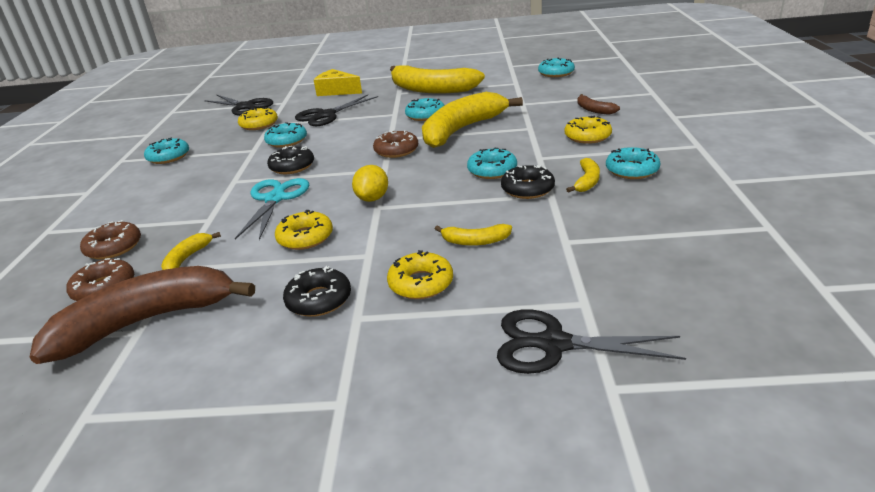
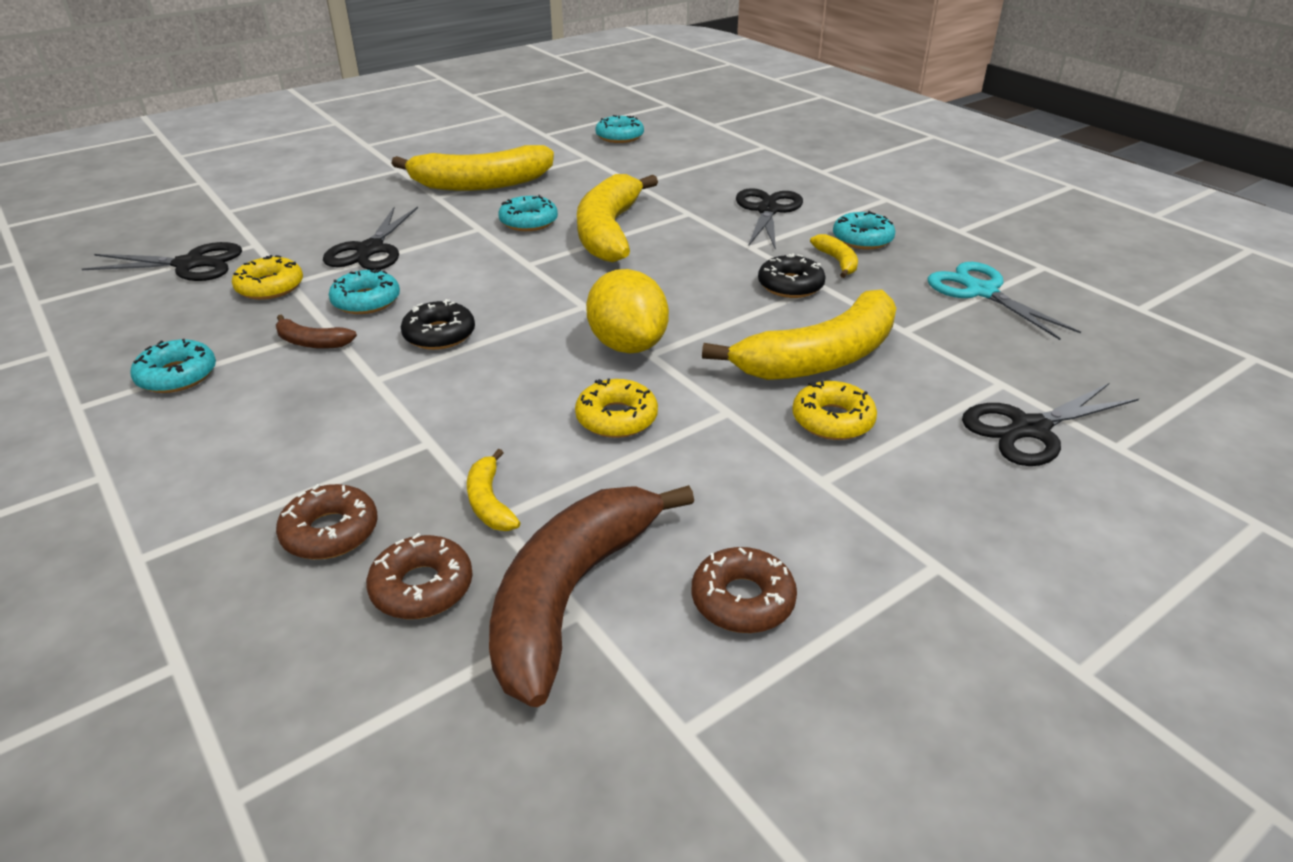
camera: 40 degrees left, 5 degrees up
(275, 199) = (488, 384): turquoise scissors -> turquoise scissors (981, 292)
(319, 300) = (751, 479): black donut -> none
(337, 91) = (327, 210): yellow cheese -> none
(372, 198) = (627, 345): yellow lemon -> yellow lemon, size x1.59
(396, 150) = (562, 277): brown donut -> brown donut (742, 600)
(475, 241) = (820, 358): yellow banana -> yellow banana, size x2.30
(492, 170) = (721, 274): turquoise donut -> none
(587, 136) = (767, 210): yellow donut -> black scissors
(594, 110) = (730, 177): brown banana -> brown banana (312, 342)

